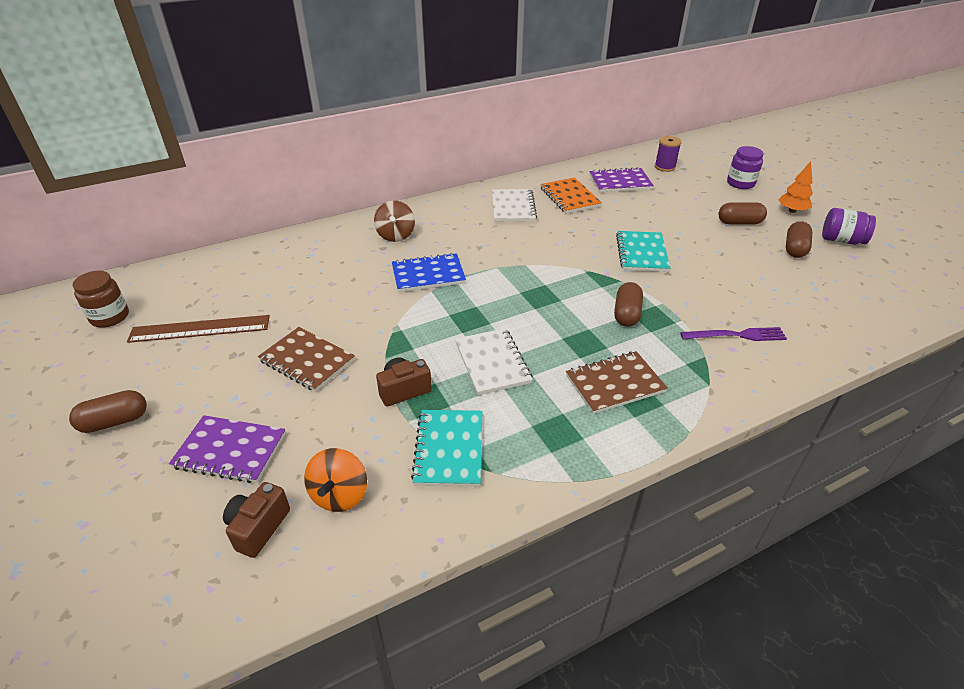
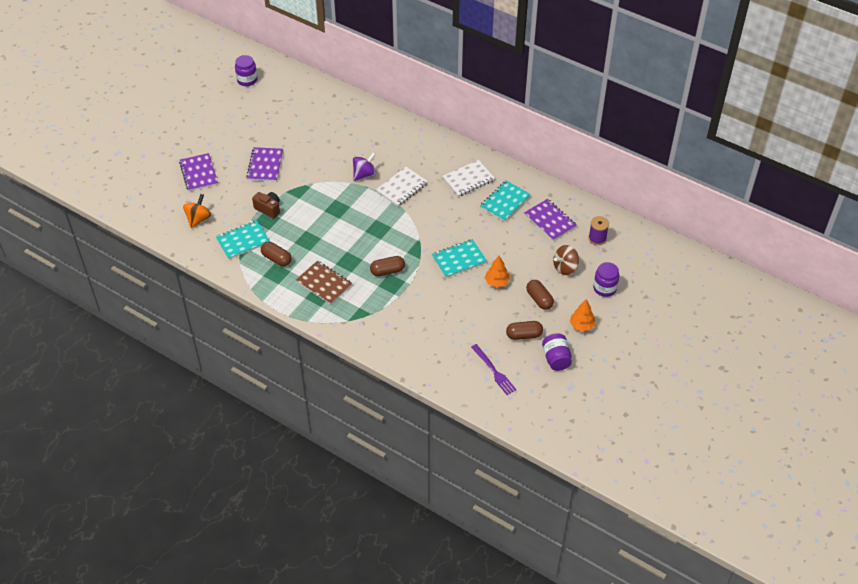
camera: 60 degrees right, 10 degrees up
(110, 317) = (247, 80): brown jar -> purple jar
(114, 421) = (191, 129): brown capsule -> brown capsule (276, 259)
(200, 329) = (260, 116): brown ruler -> none
(258, 528) = (170, 204): brown camera -> none
(307, 361) = (265, 165): brown notebook -> purple notebook
(340, 495) = (198, 219): orange spinning top -> orange spinning top turned 135 degrees clockwise
(396, 235) = (393, 142): brown spinning top -> brown spinning top (565, 267)
(428, 275) = (364, 174): blue notebook -> purple spinning top
(492, 363) = (308, 232): white notebook -> white notebook (402, 188)
(569, 197) = (505, 202): orange notebook -> turquoise notebook
(696, 240) = (497, 282): none -> orange tree
(737, 335) = (400, 323): purple fork -> purple fork (494, 371)

